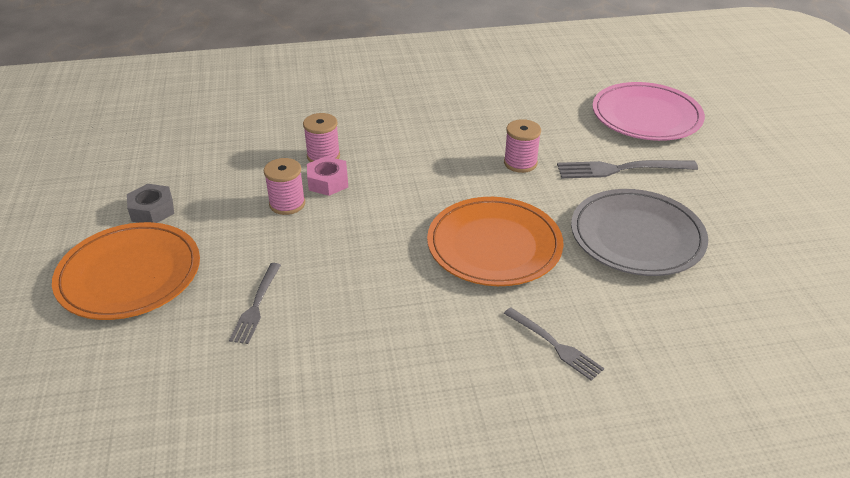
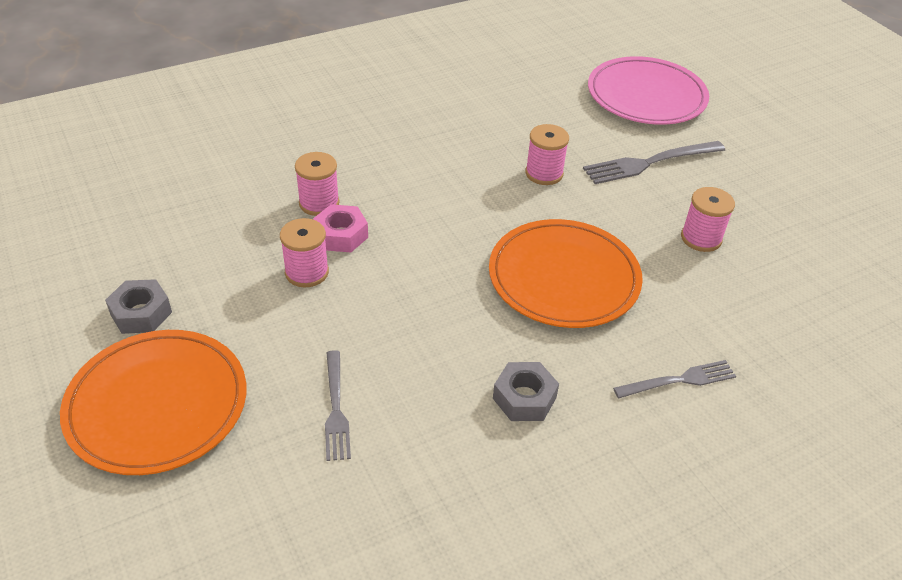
camera: 20 degrees left, 5 degrees up
(411, 330) = (524, 398): none -> grey nut
(555, 345) = (680, 380): grey fork -> grey fork turned 45 degrees counterclockwise
(637, 237) = (701, 238): grey plate -> pink spool

